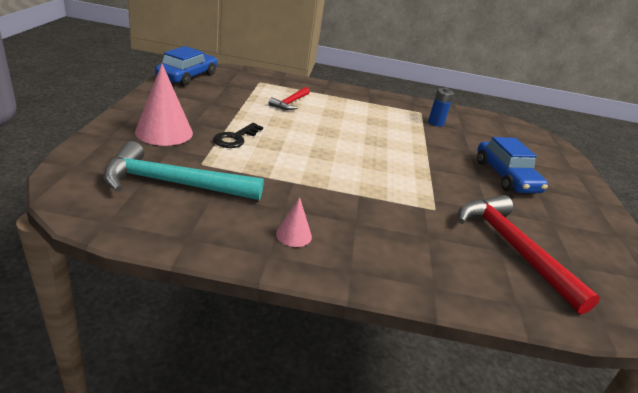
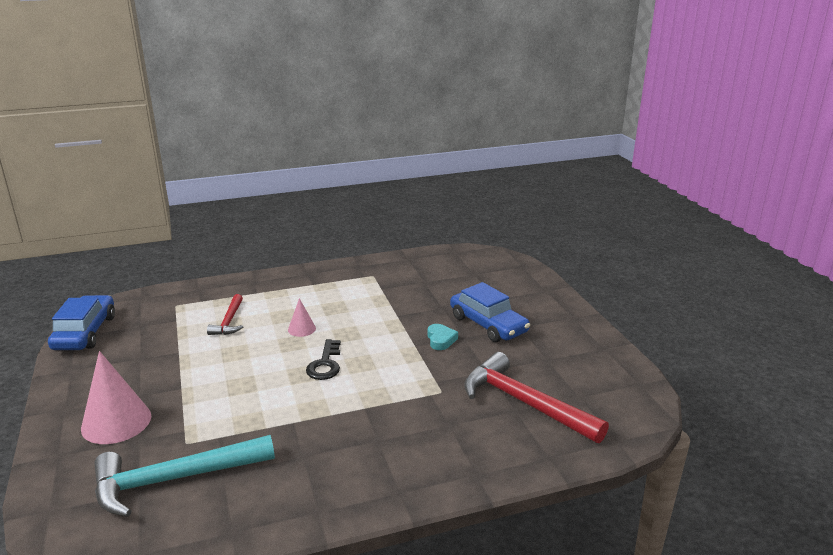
camera: 20 degrees left, 5 degrees down
(235, 138) = (200, 395): black key -> black key (325, 364)
(294, 235) = (329, 480): pink cone -> pink cone (301, 329)
(435, 123) = (394, 284): blue battery -> none
(455, 172) = (440, 340): none -> turquoise heart

